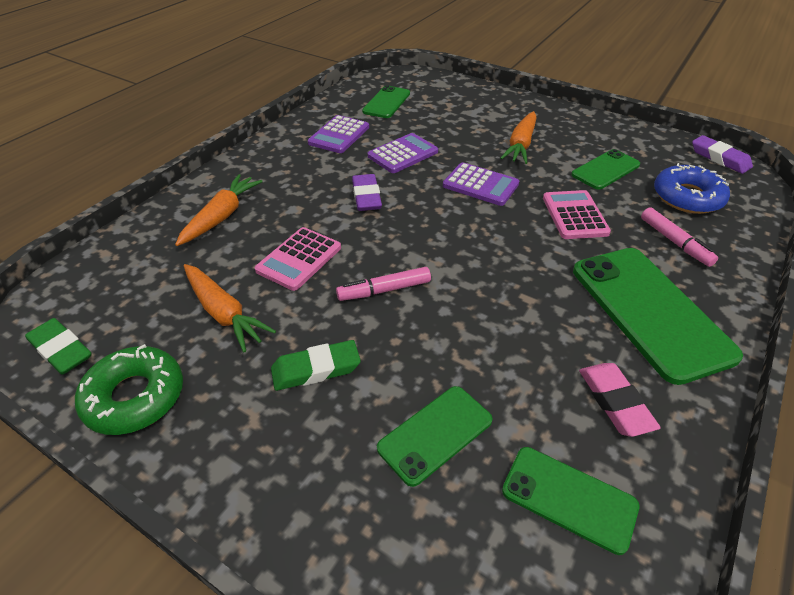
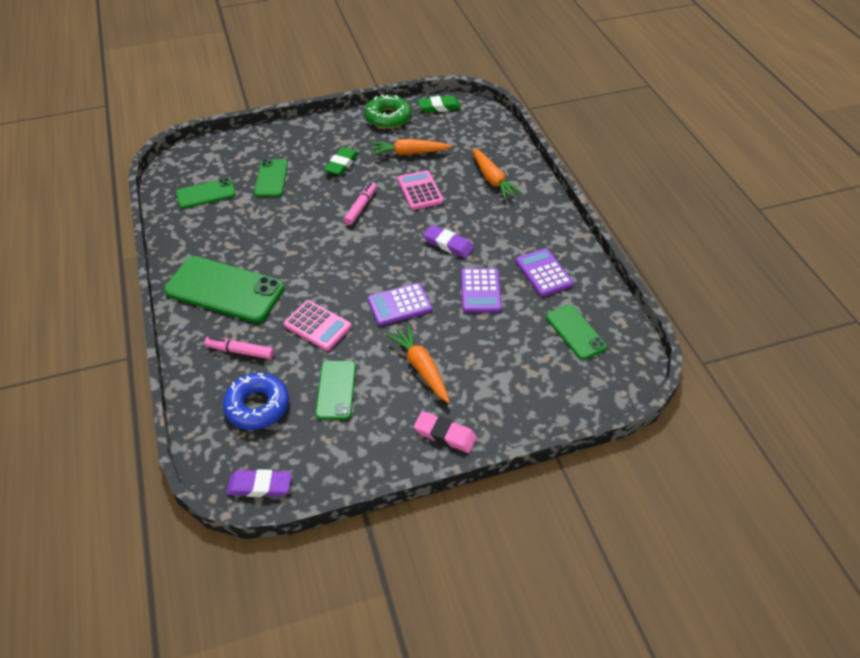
camera: 130 degrees right, 5 degrees up
(615, 402) = (212, 235): pink eraser -> pink eraser (445, 434)

